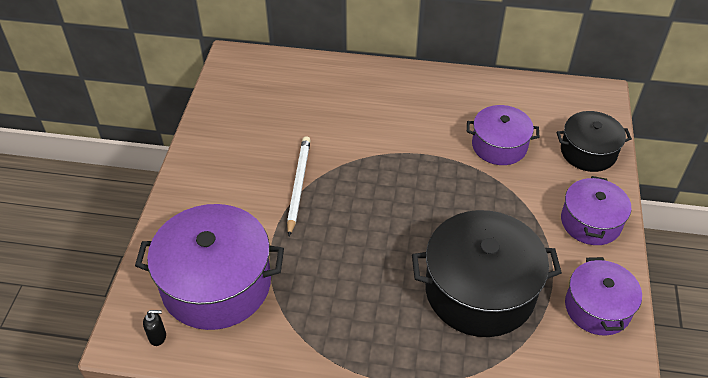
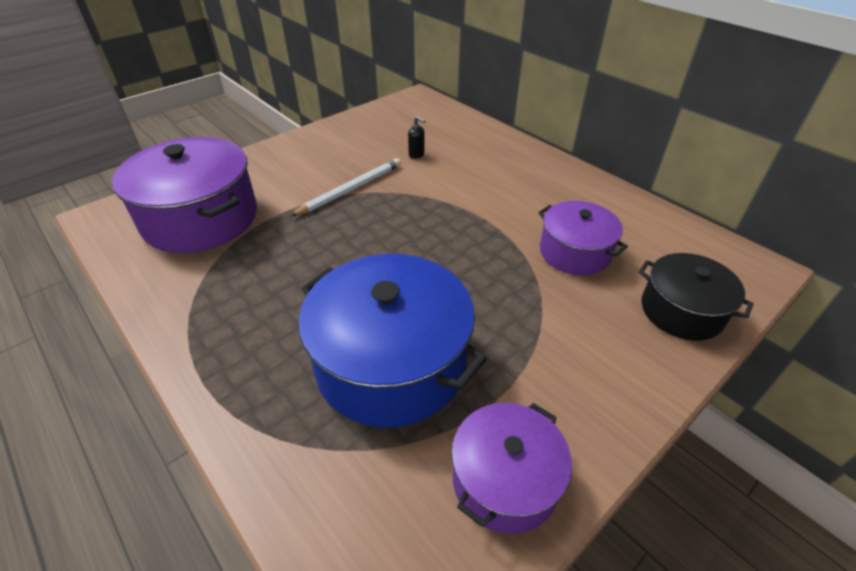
camera: 40 degrees right, 5 degrees down
(158, 337) = (116, 228): black soap dispenser -> black soap dispenser (416, 155)
(480, 290) = (391, 363): black pot -> blue pot
(590, 222) = (605, 381): purple pot -> none

